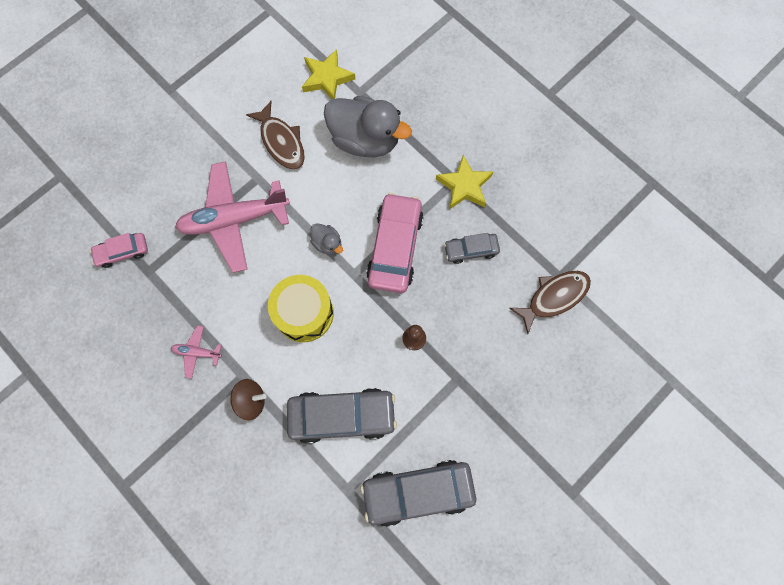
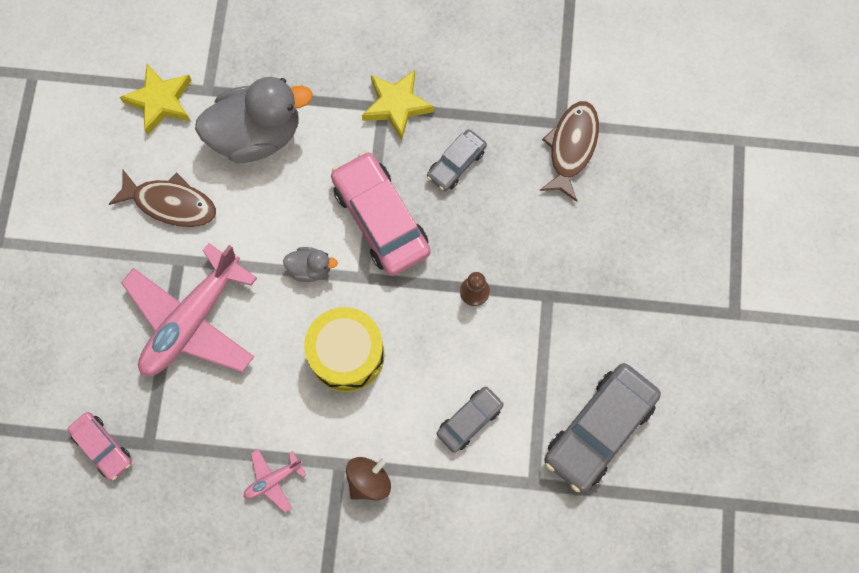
camera: 40 degrees left, 0 degrees up
(122, 252) = (102, 447): pink car -> pink car turned 75 degrees counterclockwise
(342, 416) = (469, 420): grey car -> grey car, size x0.54

